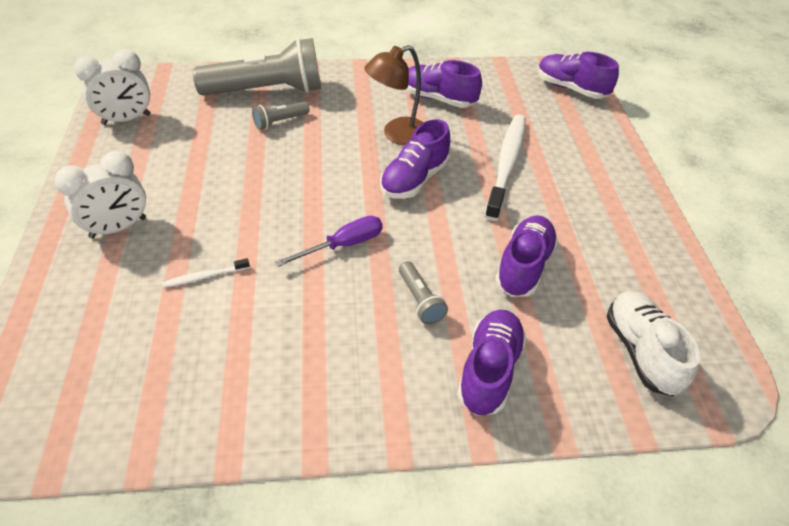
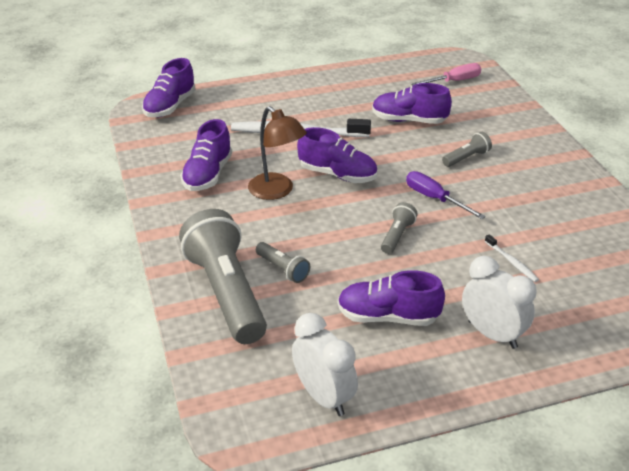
camera: 100 degrees left, 10 degrees down
(292, 200) = (397, 236): none -> grey flashlight
(489, 370) = (504, 128): purple shoe -> purple shoe (387, 317)
(640, 351) = (454, 81): white shoe -> pink screwdriver

